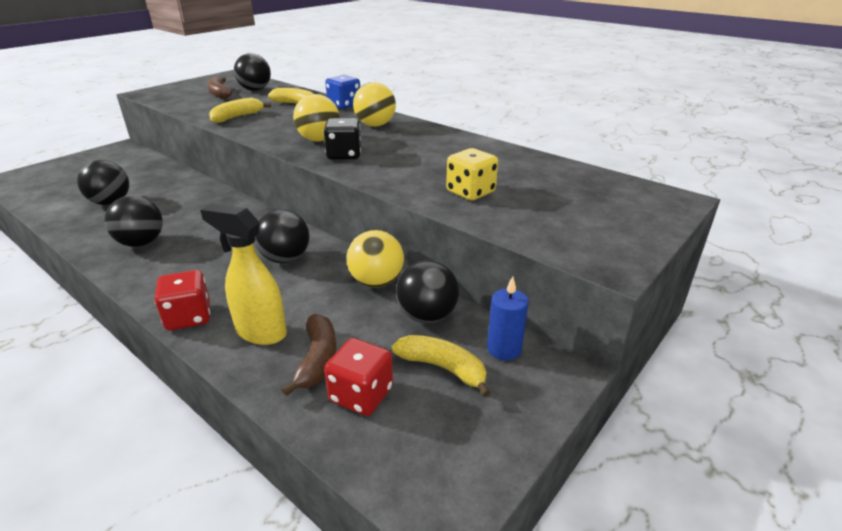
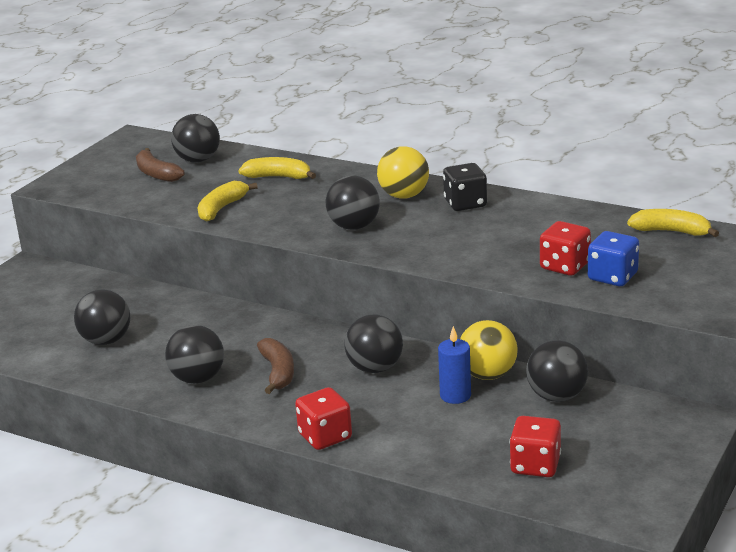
camera: 10 degrees left, 5 degrees down
(260, 332) = (407, 437): yellow spray bottle -> none
(317, 359) = (478, 448): brown banana -> brown banana (278, 372)
(319, 140) = (354, 226): yellow ball -> black ball
(344, 105) = (341, 170): blue dice -> blue dice (612, 277)
(344, 155) = (400, 242): black dice -> black dice (465, 204)
(443, 368) = (594, 434): yellow banana -> yellow banana (671, 231)
(470, 192) = (564, 266): yellow dice -> red dice
(504, 349) = (641, 411): blue candle -> blue candle (455, 395)

